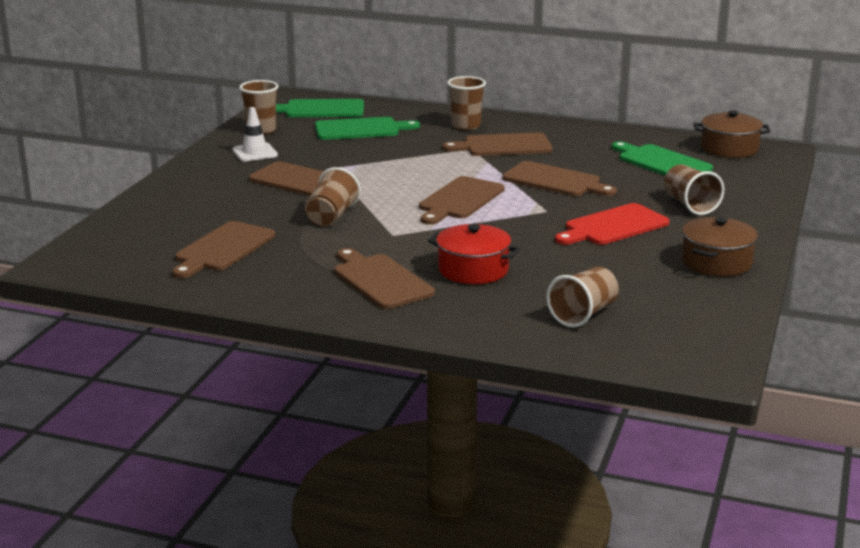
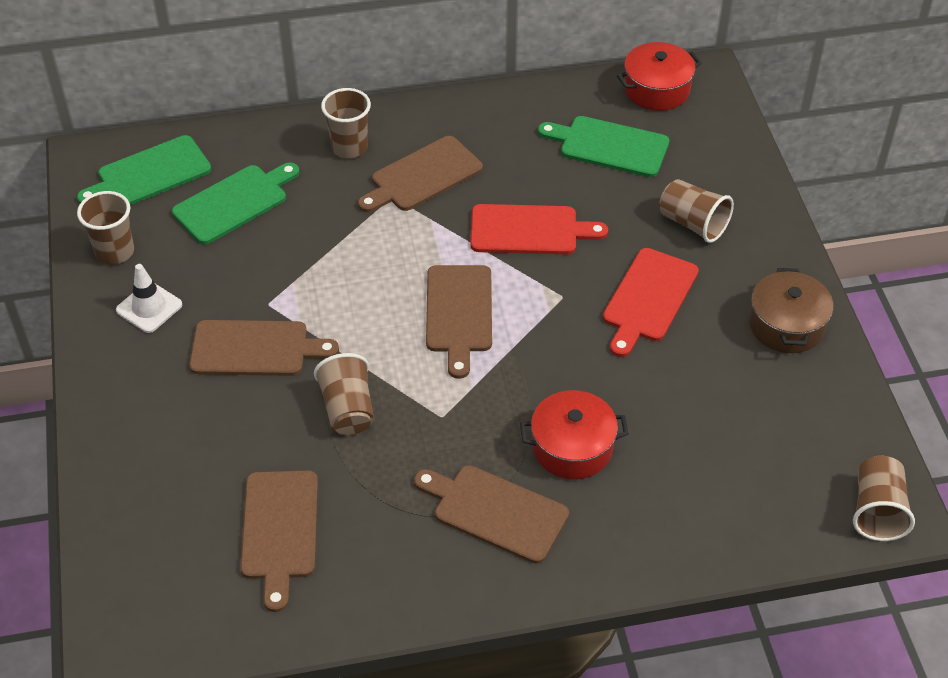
camera: 30 degrees left, 25 degrees up
(555, 181) = (529, 230): brown cutting board -> red cutting board
(583, 314) = (731, 479): brown cup -> brown cup (877, 511)
(729, 148) = (657, 89): brown pot -> red pot

